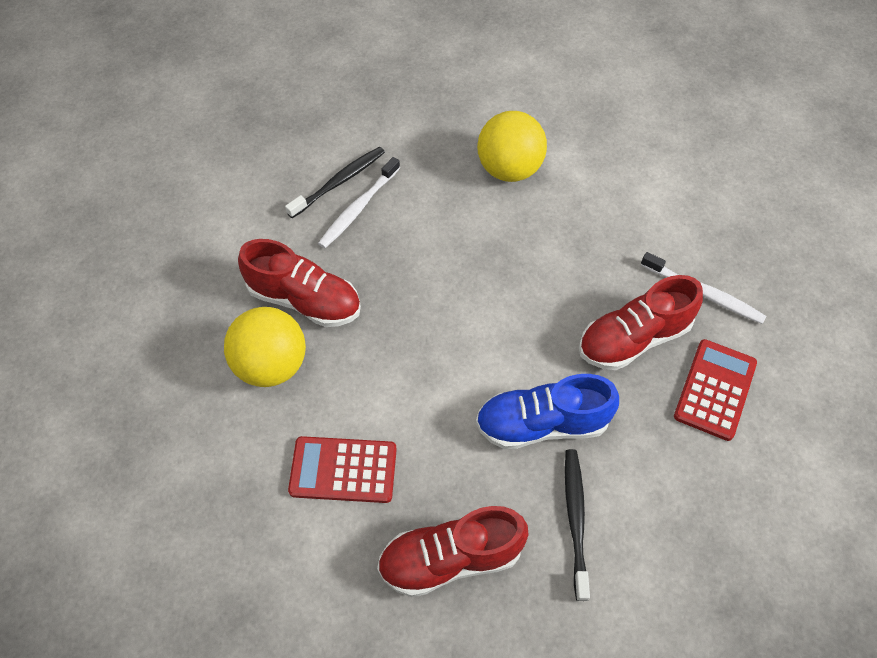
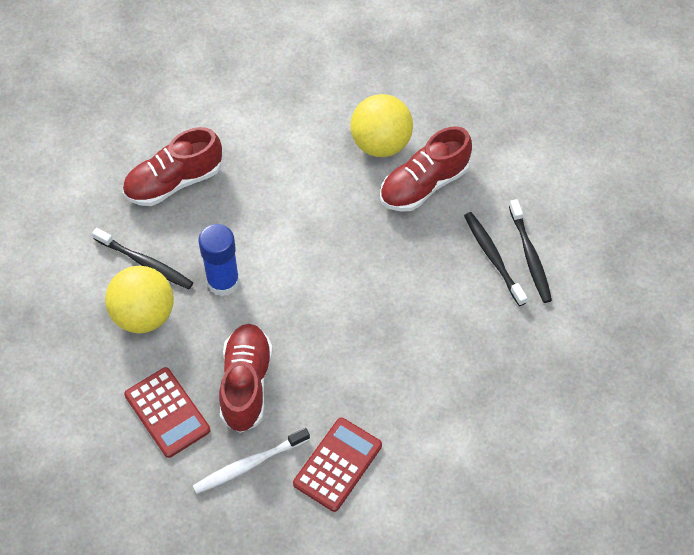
camera: 120 degrees right, 0 degrees up
(343, 470) = (273, 152): red calculator -> red calculator (337, 464)
(358, 208) = (492, 257): white toothbrush -> black toothbrush
(450, 558) = (174, 182): red shoe -> red shoe turned 135 degrees counterclockwise
(509, 169) = (469, 392): yellow ball -> yellow ball (144, 315)
(542, 424) = (223, 282): blue shoe -> blue glue stick

